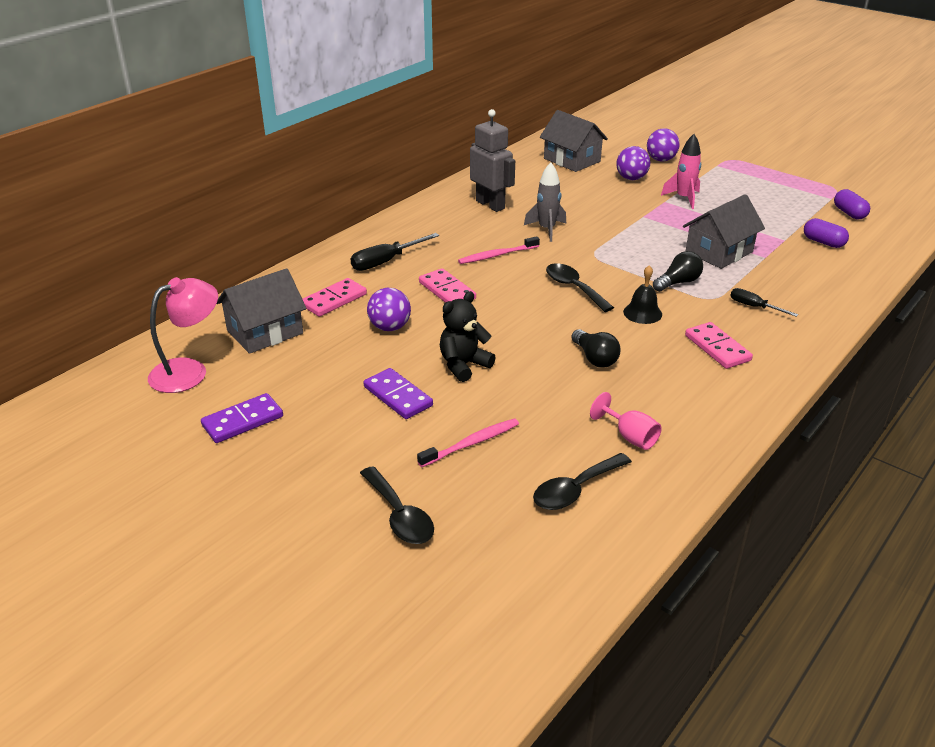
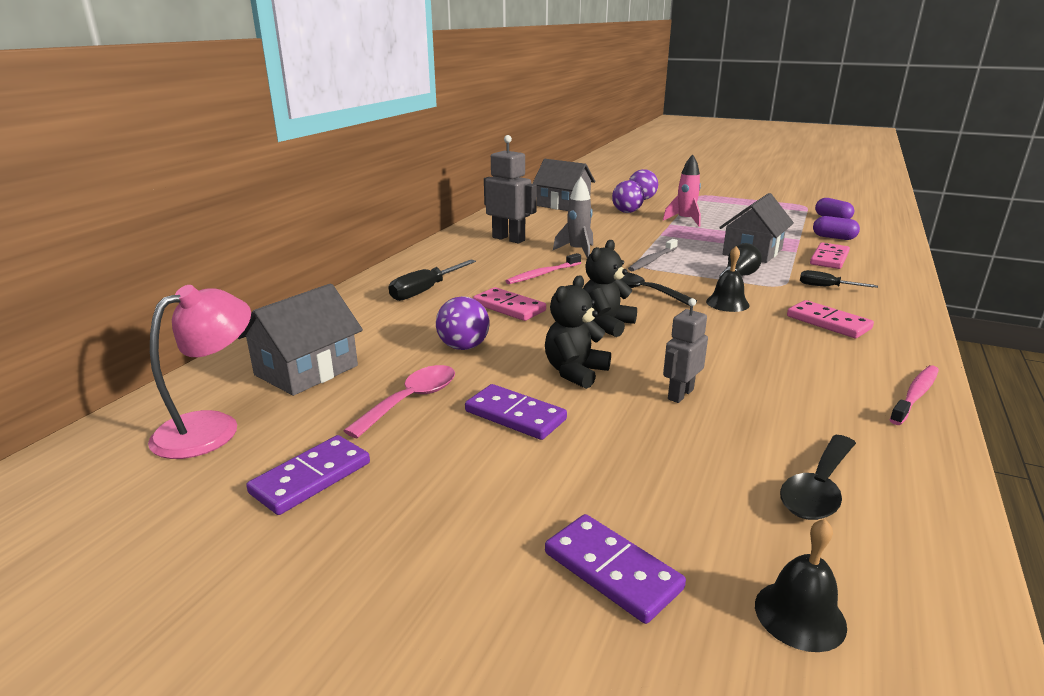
camera: 15 degrees left, 10 degrees down
(330, 371) = (411, 400): none -> pink spoon
(334, 300) = (382, 329): pink domino -> pink domino (829, 258)
(399, 515) = (612, 571): black spoon -> purple domino
(472, 443) = (645, 455): pink toothbrush -> pink toothbrush (915, 395)
(495, 562) = (800, 615): none -> black bell
(518, 321) = (606, 325): none -> black teddy bear
(532, 398) = (680, 394): none -> grey robot
(595, 358) = (715, 347): black light bulb -> none
(610, 250) = (652, 260): none -> grey toothbrush
(630, 436) = (824, 417): pink goblet -> none

